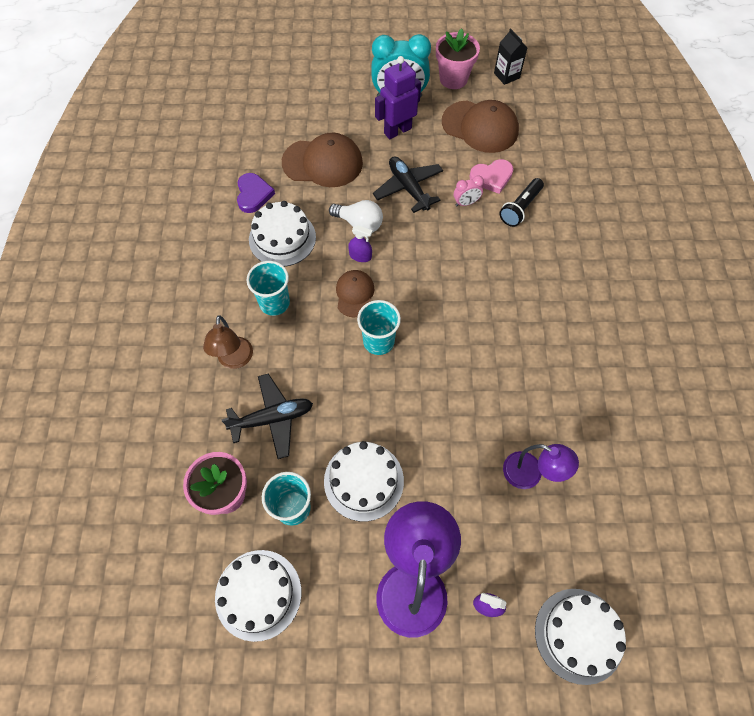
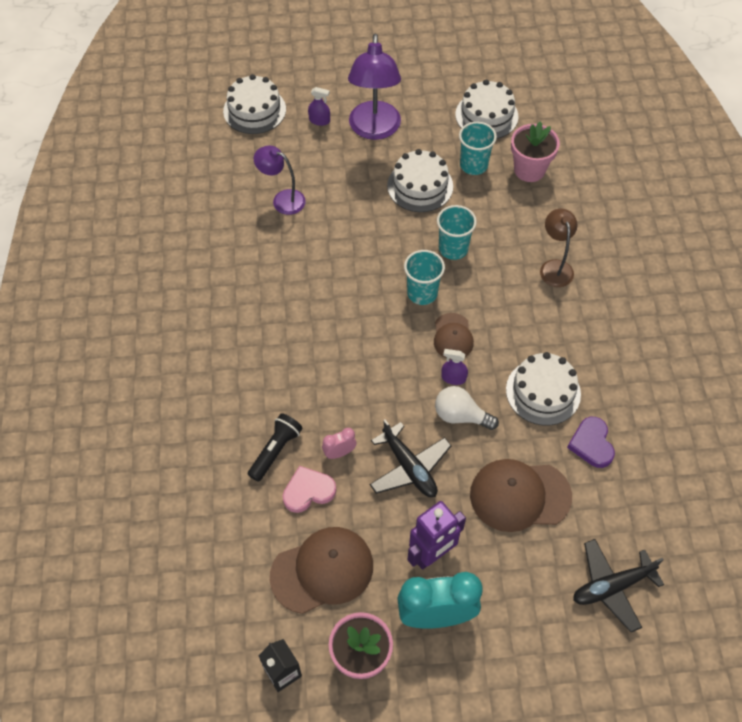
camera: 175 degrees right, 5 degrees down
(272, 418) = (506, 223): black plane -> black plane (612, 587)
(274, 303) = (532, 321): turquoise cup -> turquoise cup (453, 248)
(480, 127) = (322, 570): brown cap -> brown cap turned 135 degrees clockwise

